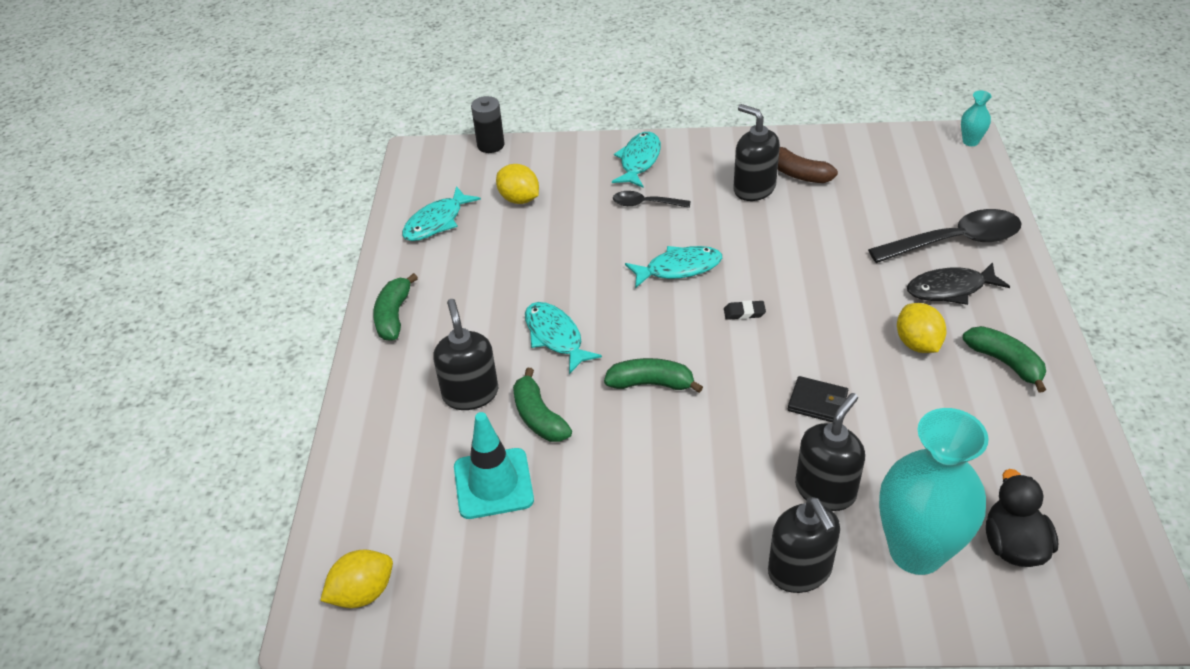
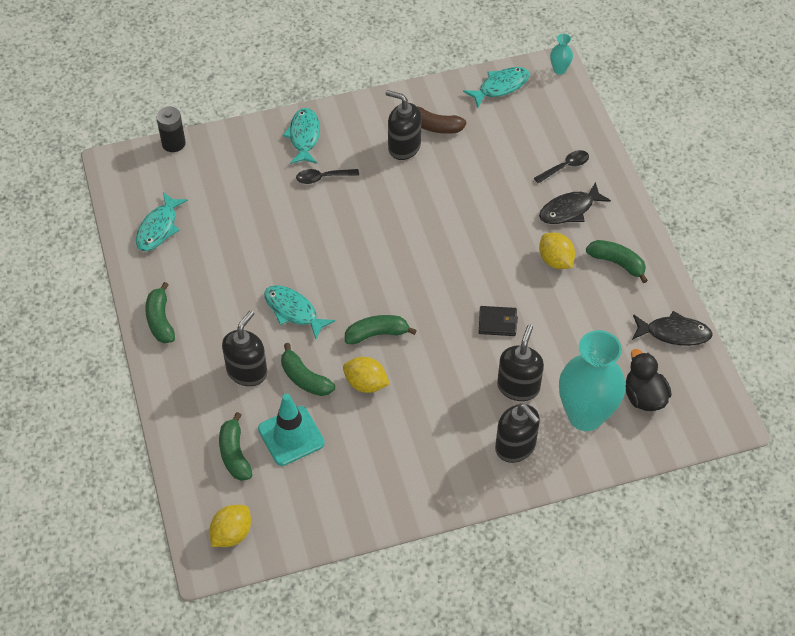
camera: 20 degrees left, 10 degrees up
(412, 489) = (235, 454): none -> green banana
(470, 393) = (247, 371): black soap dispenser -> black soap dispenser turned 60 degrees clockwise
(519, 199) = (218, 193): yellow lemon -> yellow lemon (366, 384)
(678, 268) = (367, 232): turquoise fish -> turquoise fish (500, 87)
(744, 312) = (427, 261): black eraser -> none
(955, 241) = (565, 167): black spoon -> black spoon, size x0.52
(1075, 468) = (674, 333): none -> black fish

